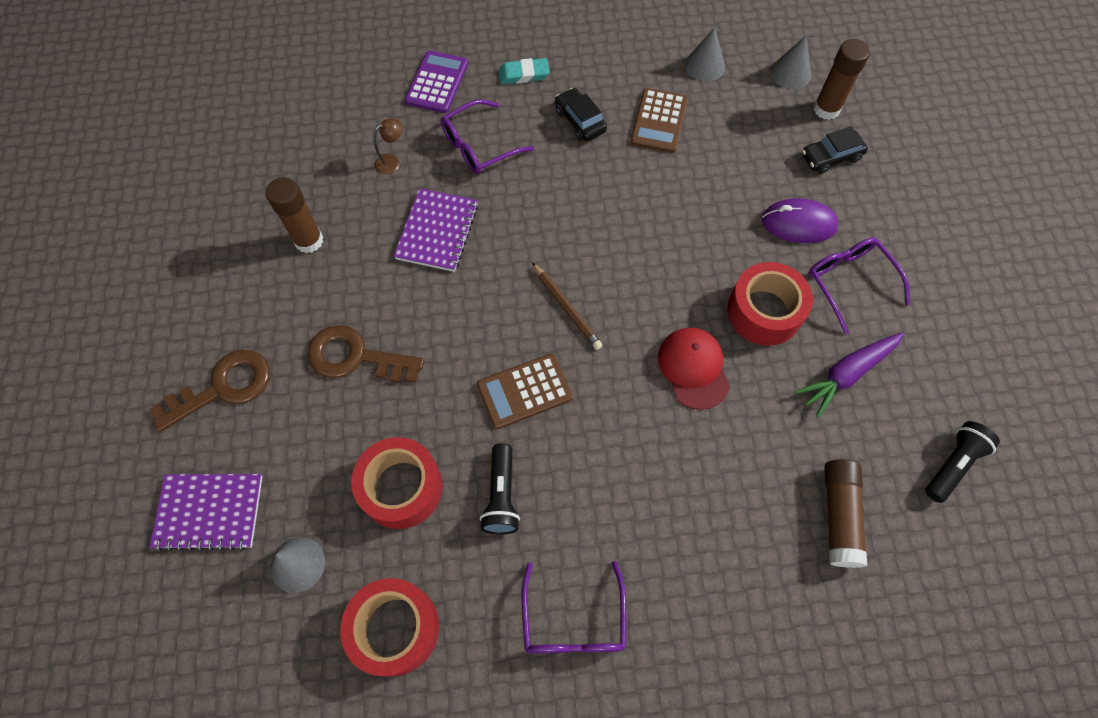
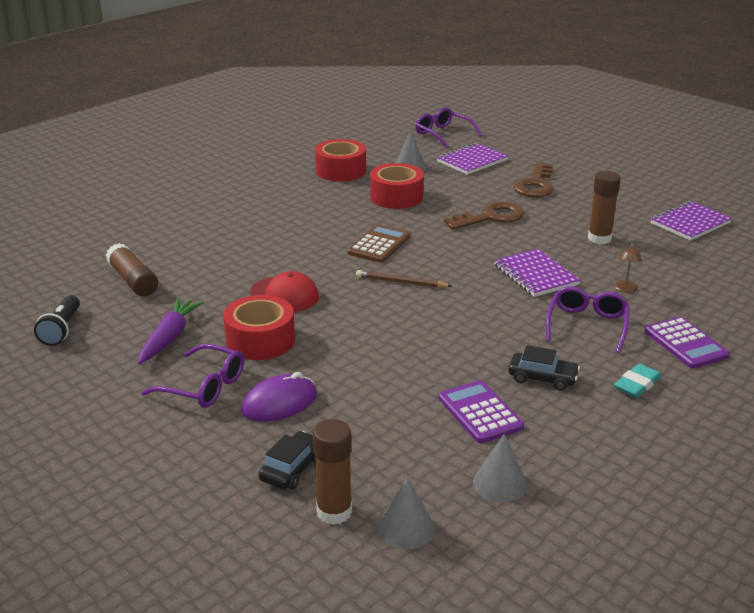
camera: 140 degrees right, 35 degrees down
(197, 201) = (690, 223): none -> purple notebook
(501, 495) = (342, 214): black flashlight -> none
(573, 621) = (258, 200): purple glasses -> purple glasses (443, 134)
(659, 121) = (480, 412): brown calculator -> purple calculator

